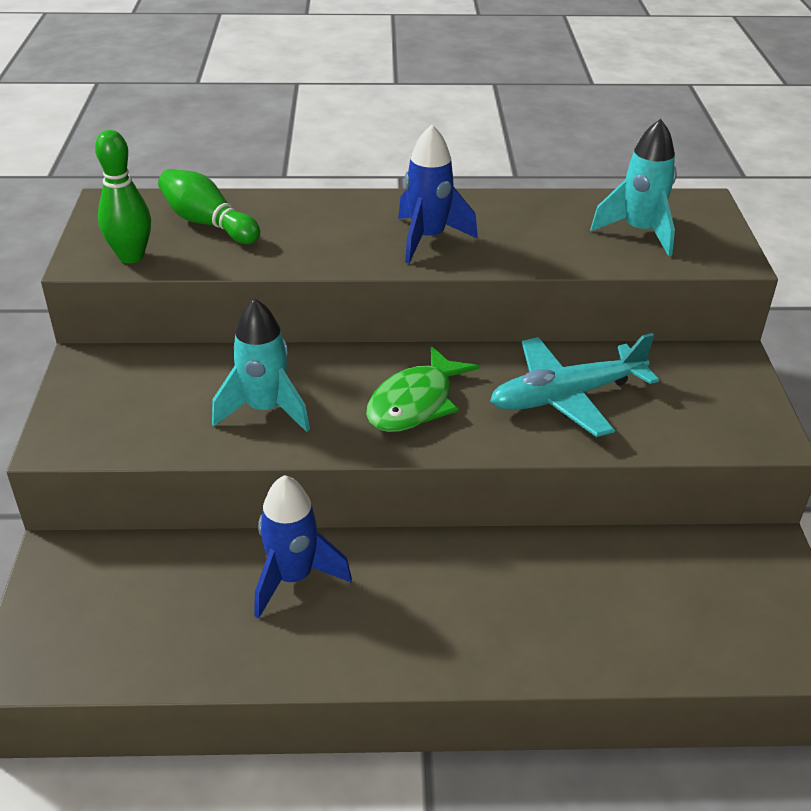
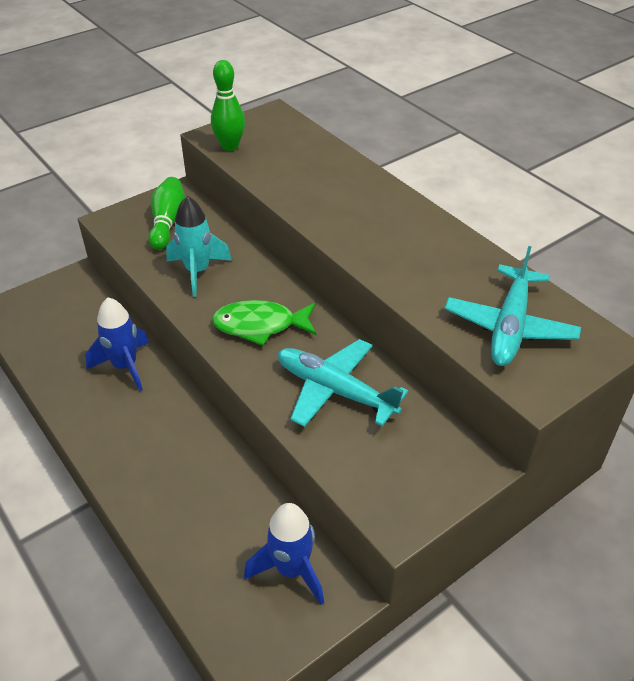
camera: 55 degrees right, 5 degrees up
(208, 223) = (292, 152): green bowling pin -> green bowling pin (168, 223)
(428, 239) = (375, 235): blue rocket -> blue rocket (291, 569)
(639, 232) = (510, 326): turquoise rocket -> turquoise plane

